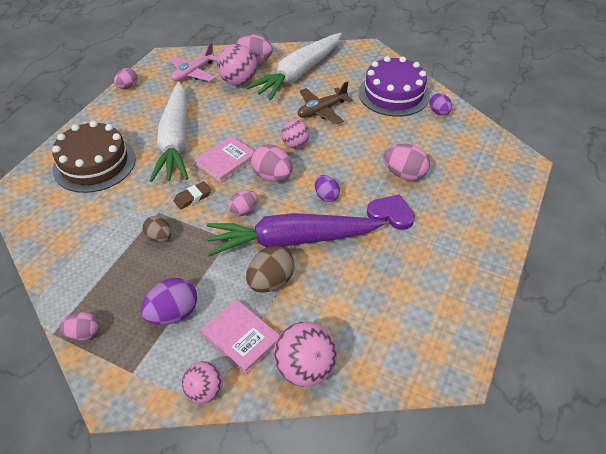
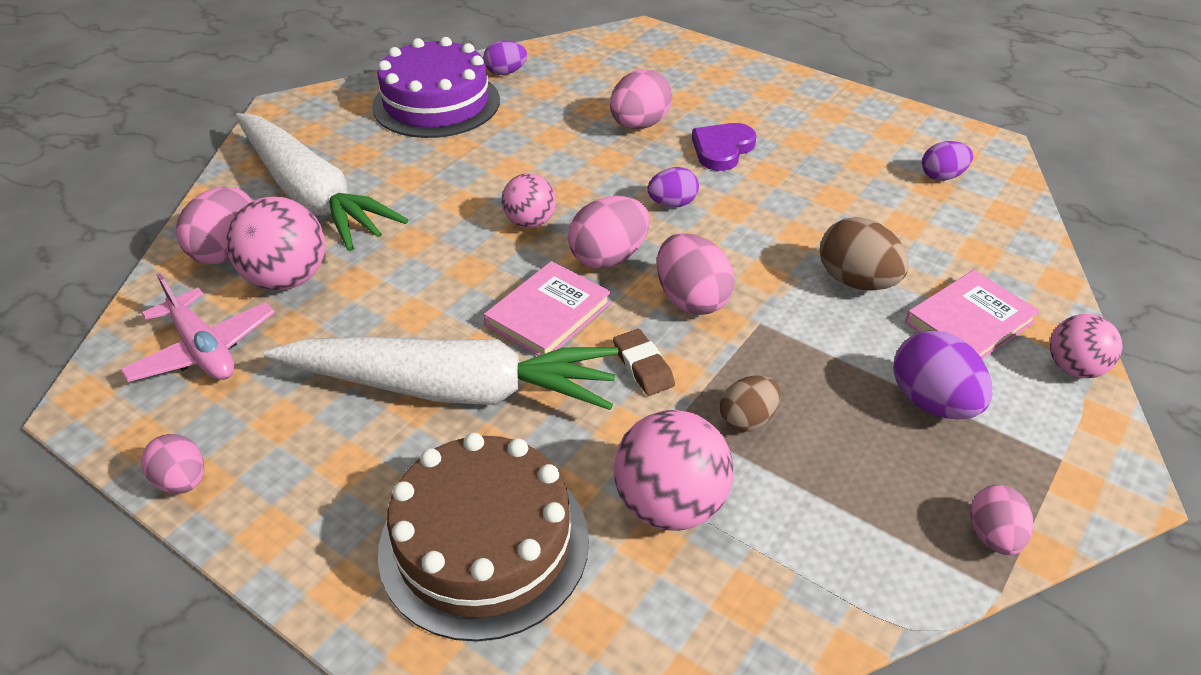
camera: 80 degrees left, 5 degrees down
(226, 161) = (548, 314): pink book -> pink book turned 75 degrees clockwise
(244, 210) = (691, 299): pink egg -> pink egg, size x1.57
(291, 240) = (769, 251): purple carrot -> none
(305, 368) = (1011, 263): pink ball -> pink ball (670, 505)
(322, 110) = (444, 181): brown plane -> none
(399, 334) = (942, 176): none -> purple egg

